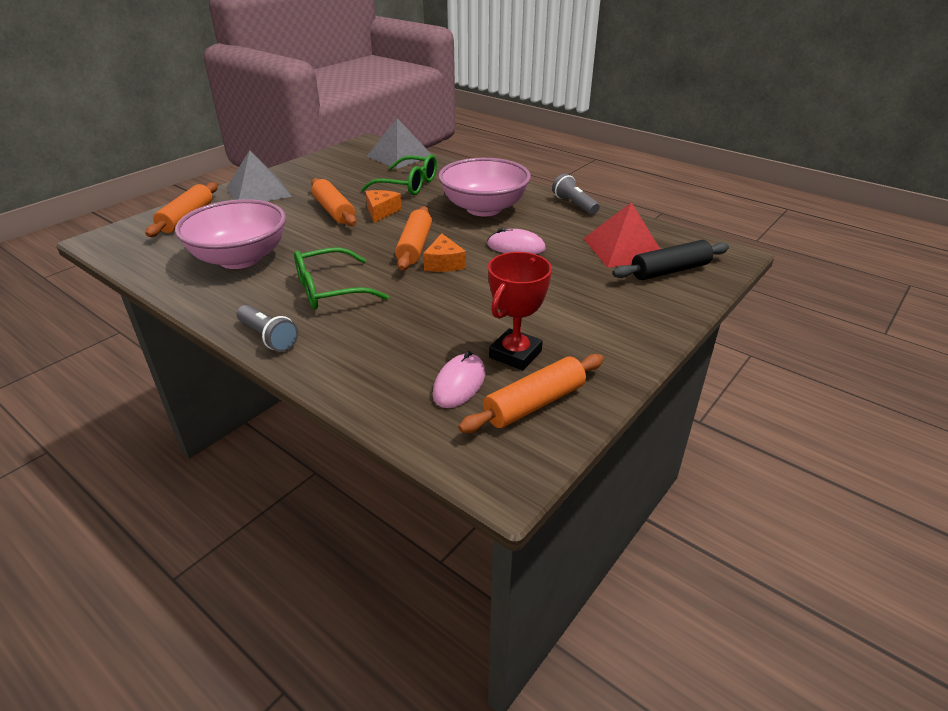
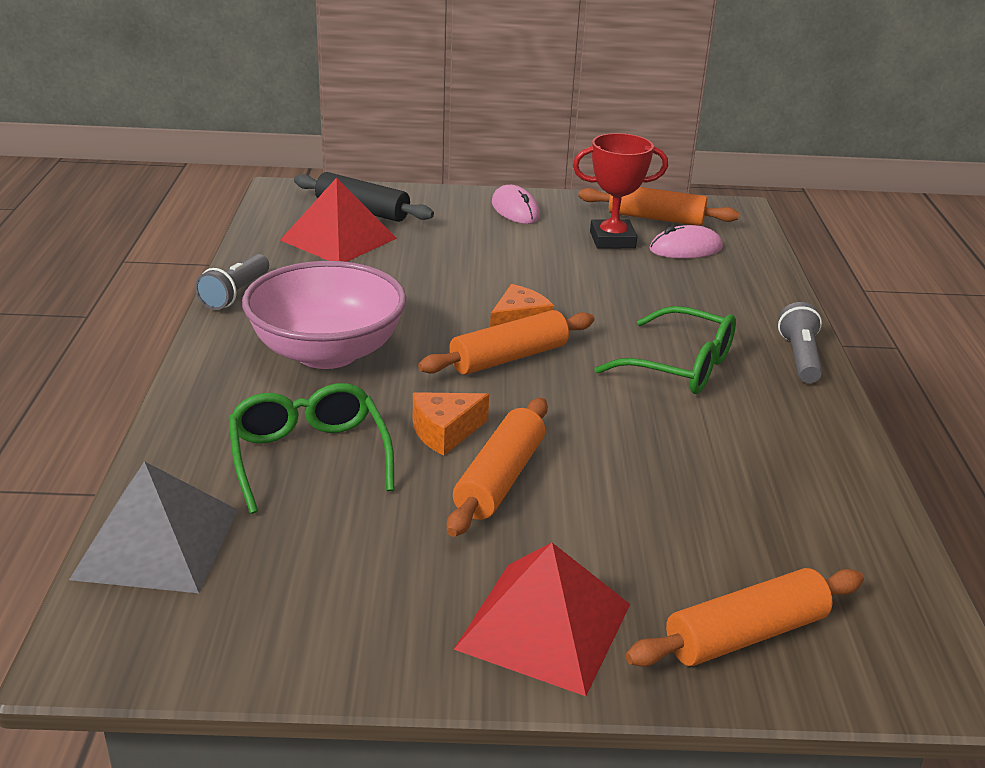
camera: 130 degrees left, 5 degrees down
(240, 258) = (737, 474): pink bowl -> none
(258, 191) = (544, 625): grey pyramid -> red pyramid
(516, 247) = (417, 295): pink mouse -> pink mouse (515, 210)

